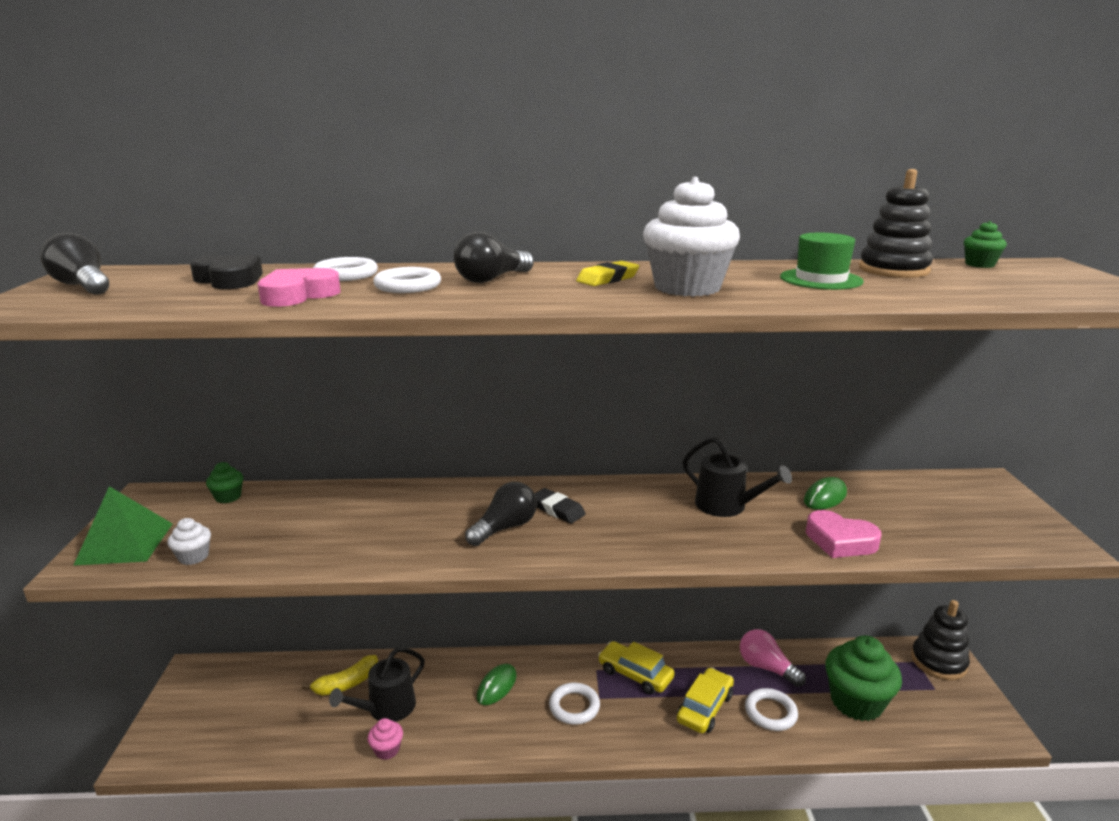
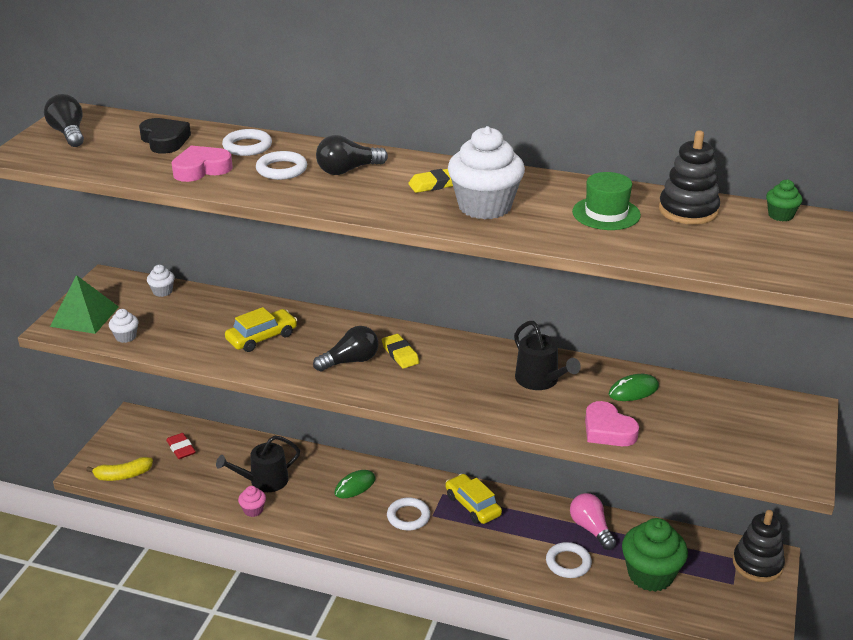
camera: 20 degrees right, 10 degrees up
(228, 497) = (162, 291): green cupcake -> white cupcake
(266, 694) = (181, 448): none -> red eraser
(346, 684) = (241, 455): yellow banana -> yellow banana (123, 475)
(557, 509) = (400, 354): black eraser -> yellow eraser
(705, 708) = (515, 545): yellow car -> yellow car (262, 337)

